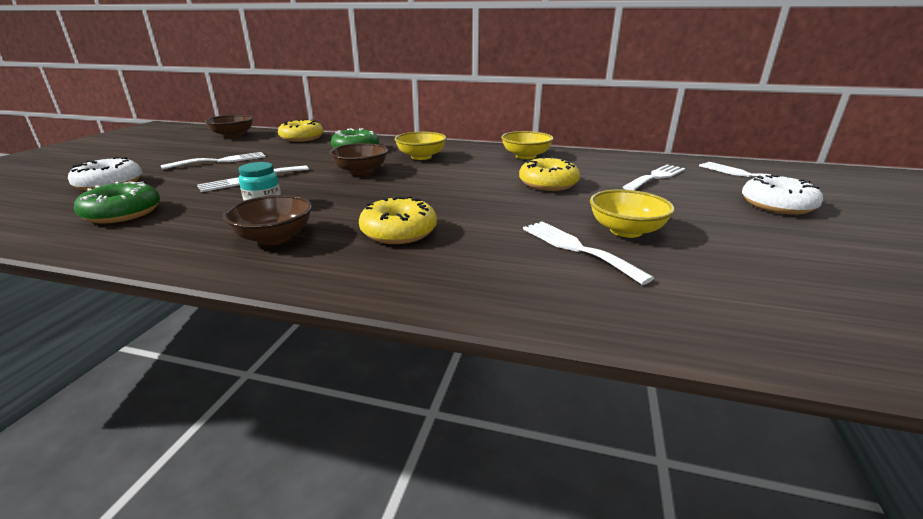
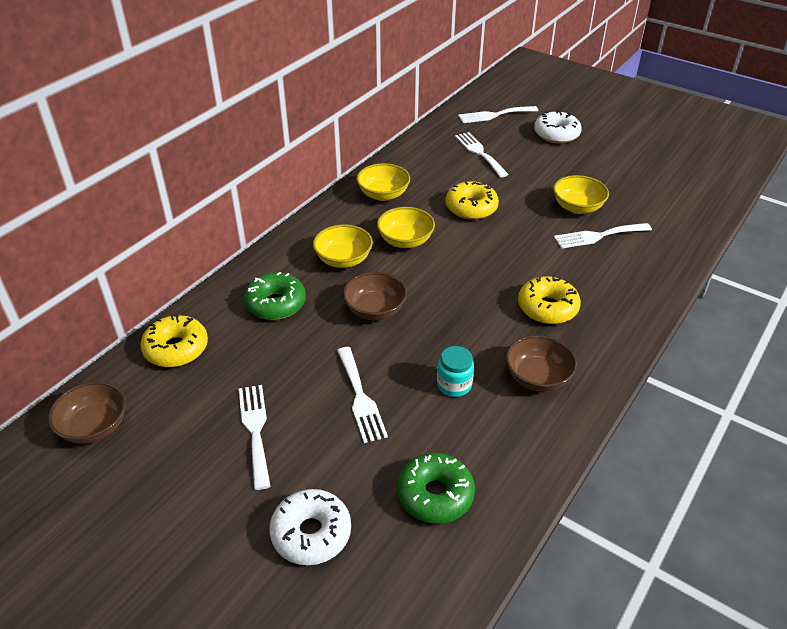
camera: 70 degrees left, 15 degrees up
(465, 169) = (405, 241): none -> yellow bowl

